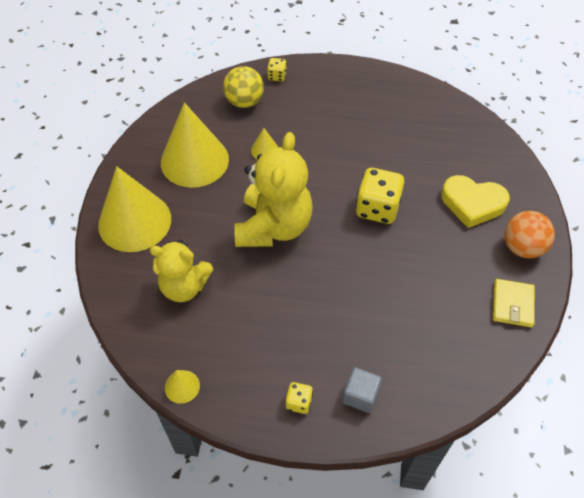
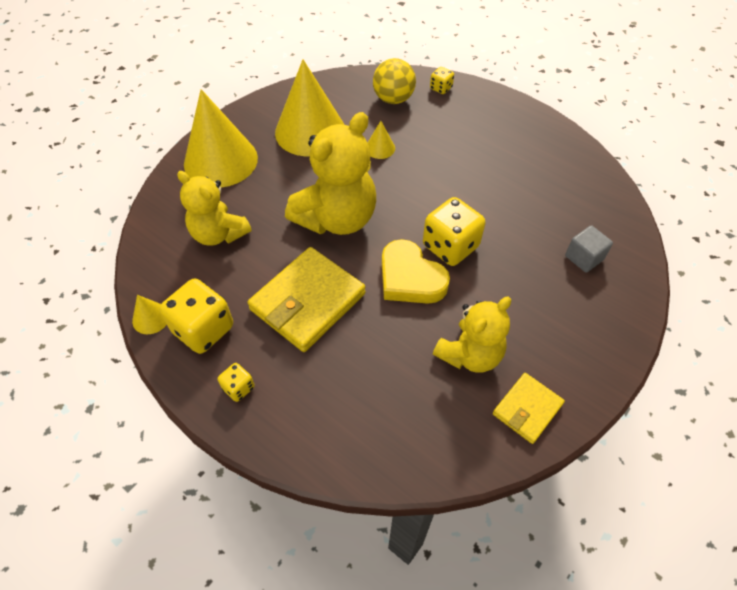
camera: 30 degrees right, 0 degrees up
(234, 372) = (203, 329): none -> yellow dice
(301, 306) = (307, 302): none -> yellow wallet
(360, 395) = (300, 414): grey cube -> grey cube (584, 258)
(448, 285) = (470, 354): none -> yellow teddy bear
(472, 203) = (556, 286): yellow heart -> yellow heart (410, 278)
(522, 247) = (582, 356): orange ball -> none

